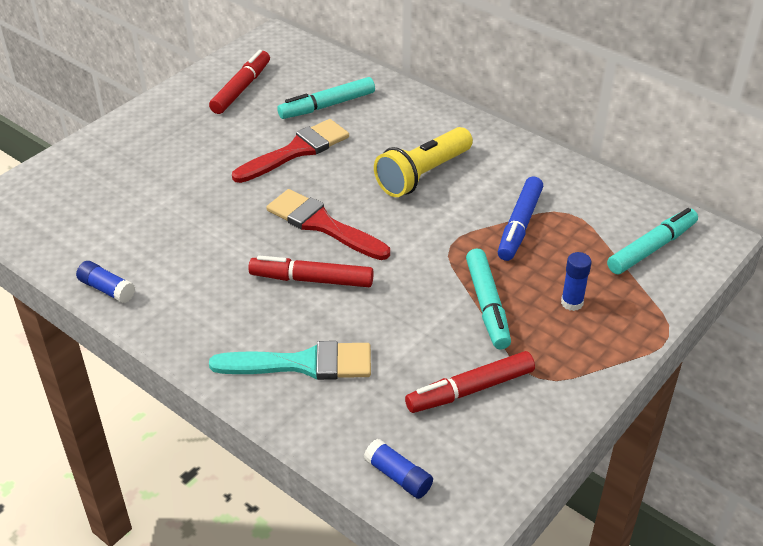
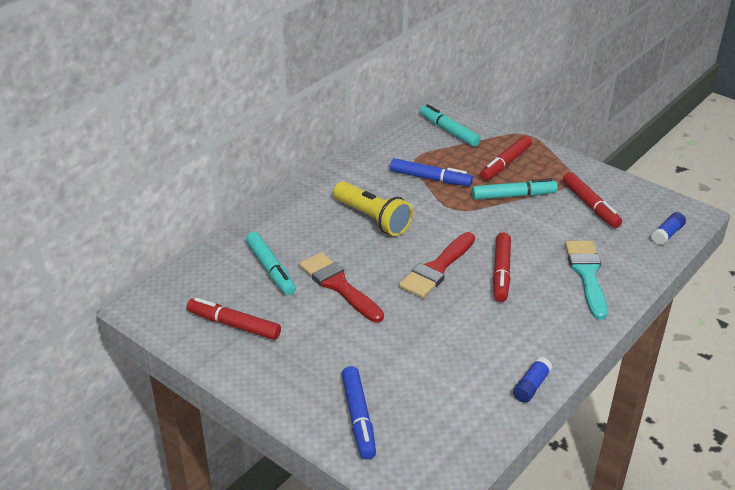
camera: 90 degrees left, 5 degrees down
(96, 166) = (358, 418): none -> blue marker
(572, 303) = (505, 164): blue glue stick -> red marker

